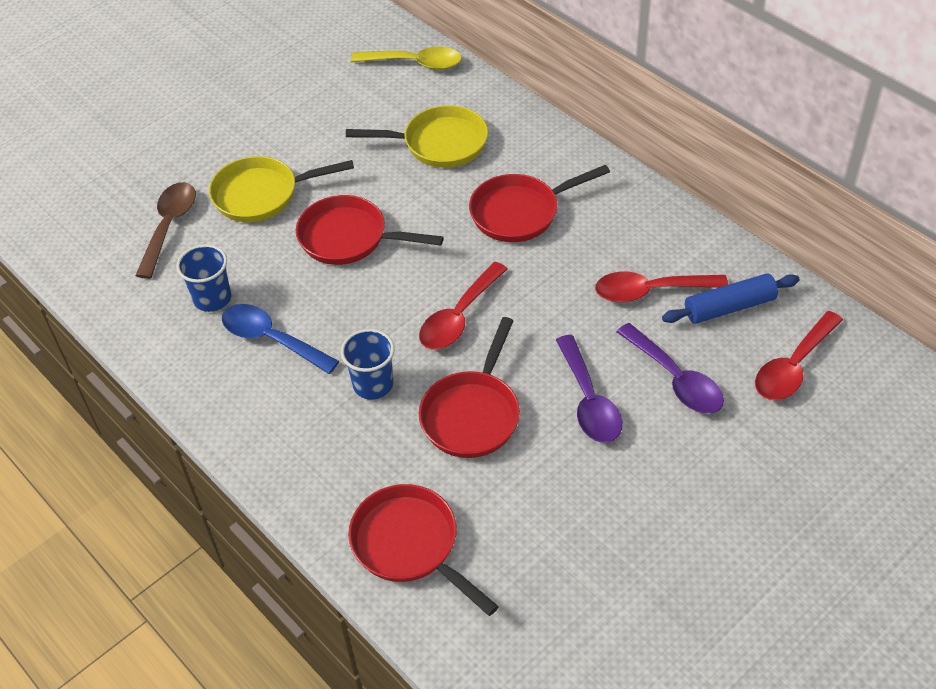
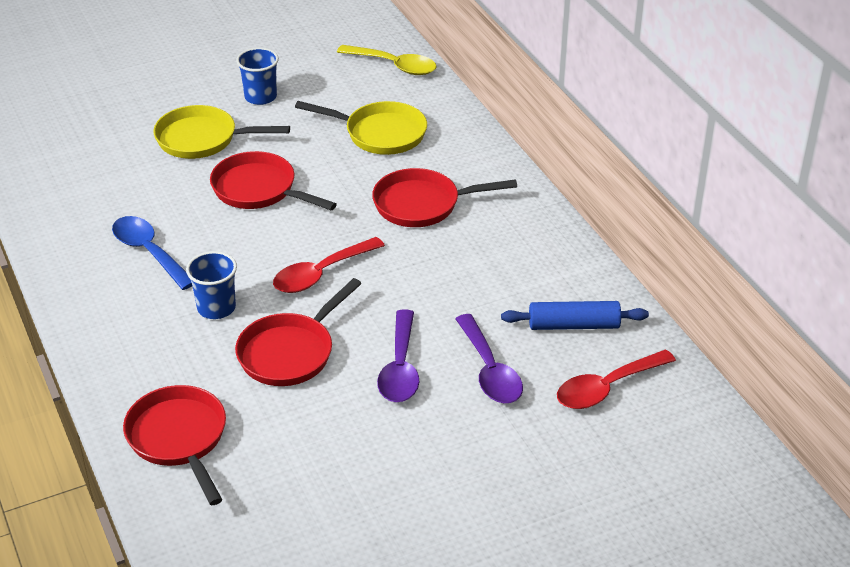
camera: 15 degrees right, 10 degrees down
(169, 226) = (111, 146): brown spoon -> none
(212, 298) = (116, 209): blue cup -> blue cup (260, 97)
(650, 291) = (506, 295): red spoon -> none

